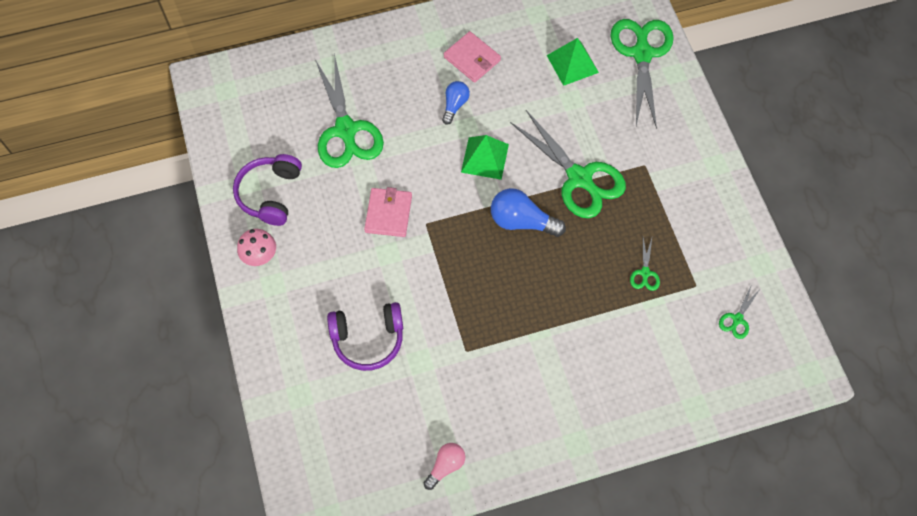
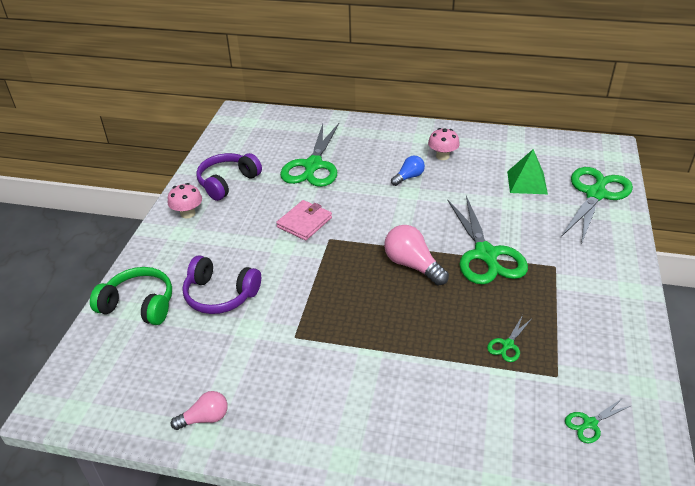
camera: 30 degrees right, 25 degrees down
(299, 387) = (139, 305): none -> green headphones
(472, 59) = (442, 156): pink wallet -> pink mushroom
(484, 158) = (410, 215): green pyramid -> none
(522, 221) = (412, 265): blue light bulb -> pink light bulb

